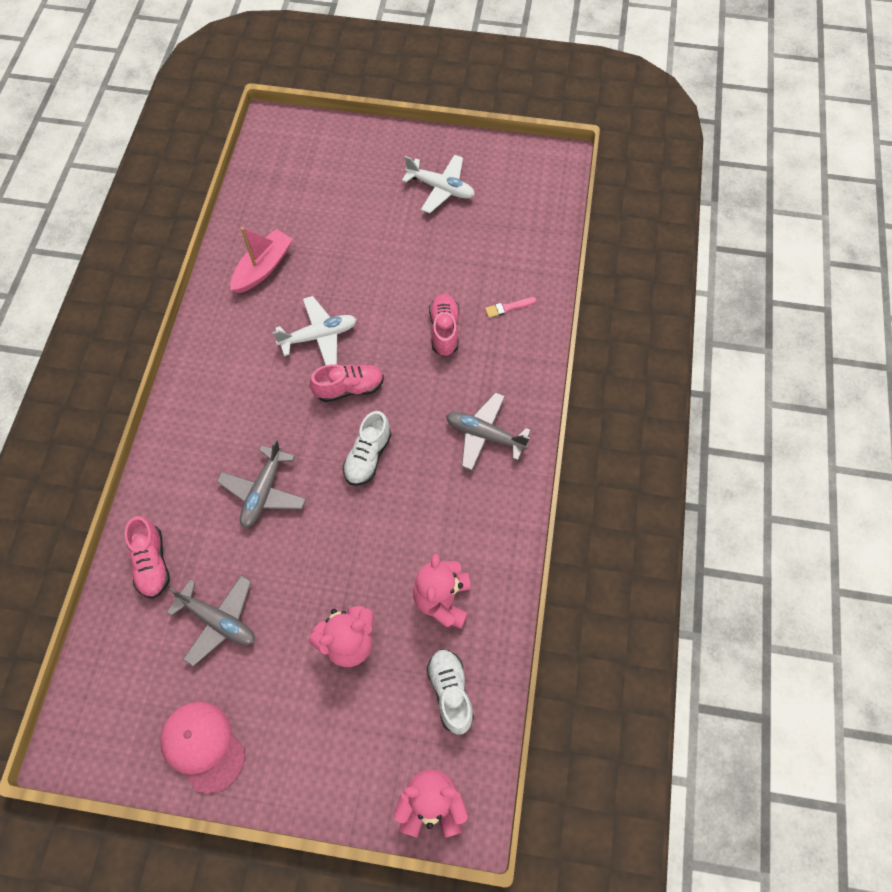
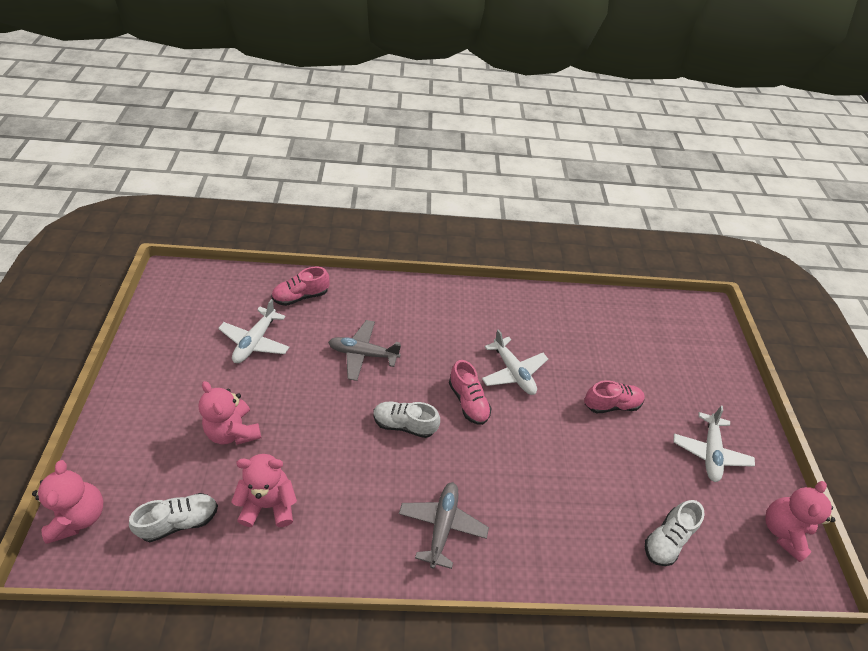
camera: 75 degrees right, 15 degrees down
(203, 746) = (160, 347): pink cap -> none
(218, 621) = (255, 341): grey plane -> white plane
(263, 268) = (566, 324): pink boat -> none
(444, 330) = (549, 474): pink shoe -> pink shoe (611, 404)
(508, 307) = (595, 534): pink brush -> none
(518, 252) = (667, 539): none -> white shoe
(521, 163) = (782, 531): none -> pink teddy bear

